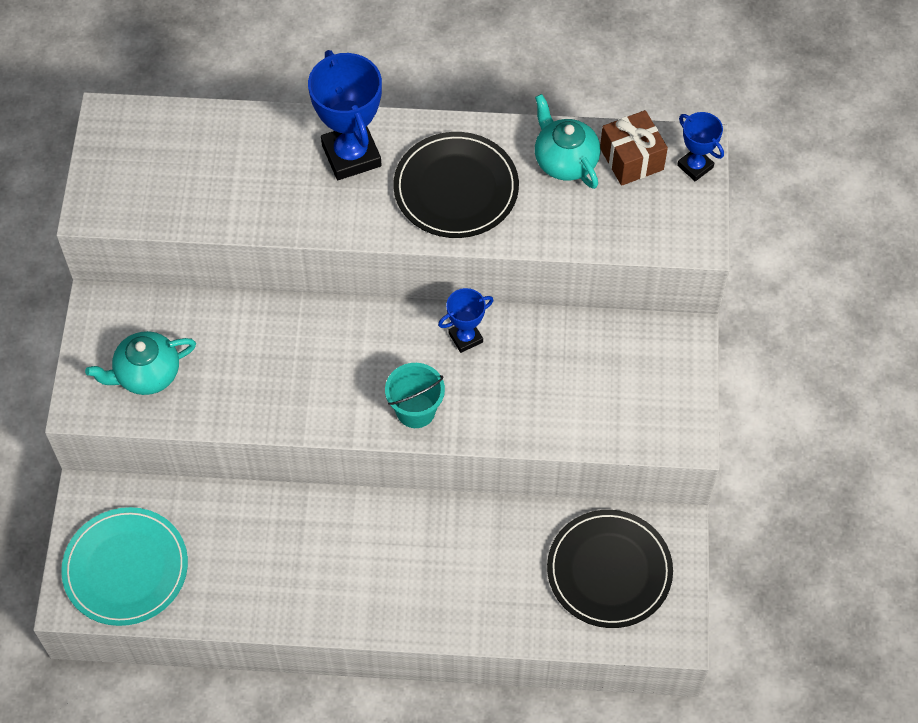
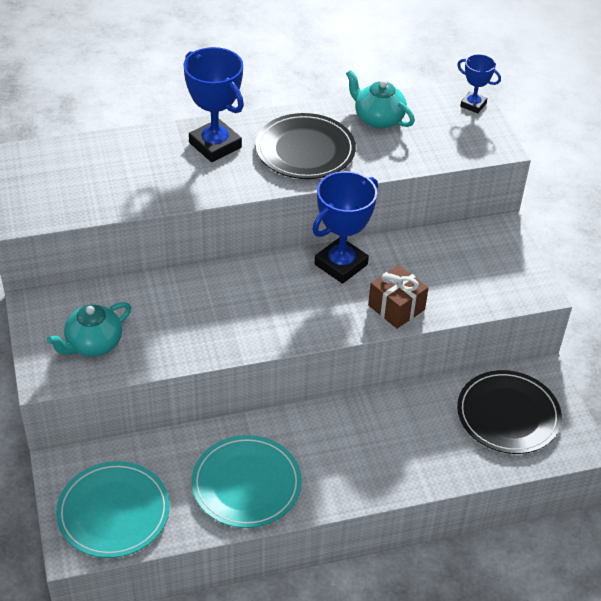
camera: 20 degrees left, 15 degrees down
(278, 575) = (246, 484): none -> turquoise plate
(415, 410) = (324, 320): turquoise bucket -> none
(465, 337) = (341, 264): blue trophy -> blue trophy, size x1.83
(631, 159) = (425, 109): brown gift -> brown gift (396, 307)

